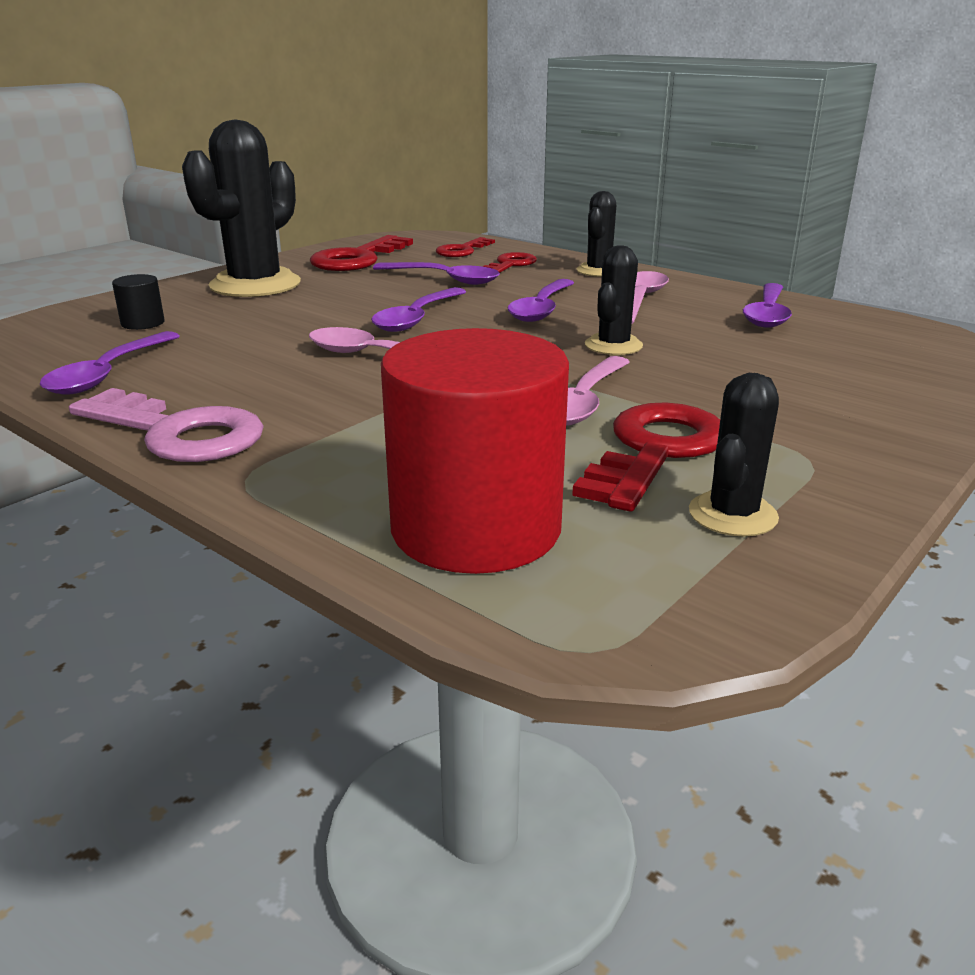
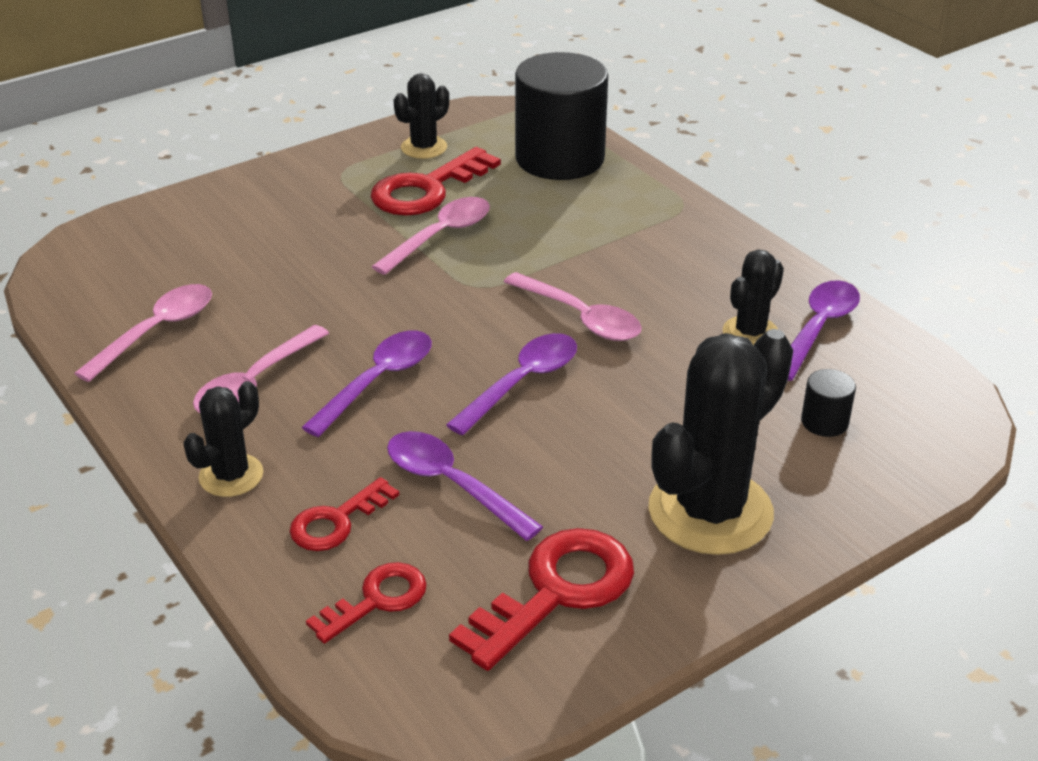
camera: 165 degrees left, 10 degrees up
(178, 433) = (735, 248): pink key -> none
(476, 528) = (559, 158): red cylinder -> black cylinder
(613, 345) = (359, 302): black cactus -> black cactus (750, 333)
(767, 314) = (157, 331): purple spoon -> pink spoon

